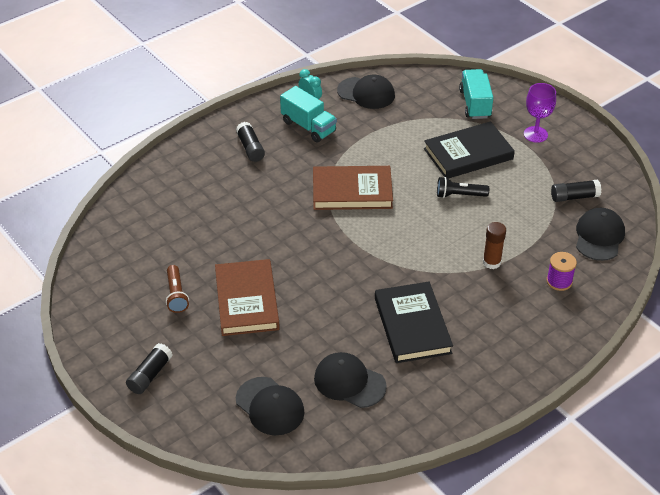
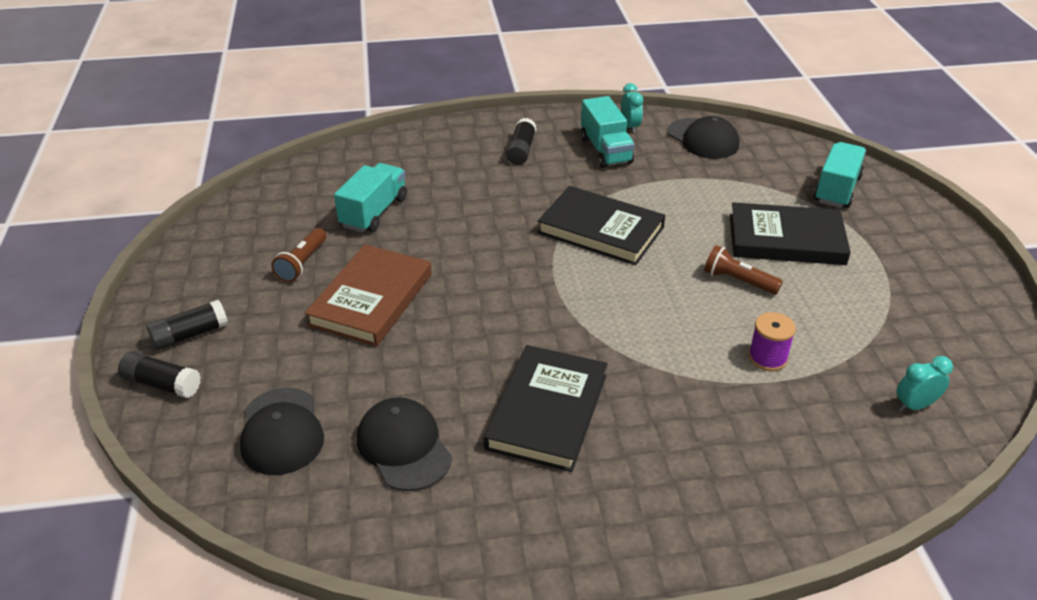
camera: 30 degrees right, 5 degrees down
(190, 237) = (374, 212): none -> turquoise truck
(352, 191) = (601, 230): brown book -> black book
(459, 195) = (738, 281): black flashlight -> brown flashlight
(491, 262) = (722, 377): brown glue stick -> none
(535, 134) = (900, 248): purple goblet -> none
(559, 281) = (807, 441): purple spool -> purple spool (767, 358)
(574, 197) = (908, 340): black glue stick -> black glue stick (162, 384)
(599, 236) = (914, 406): black cap -> turquoise clock

